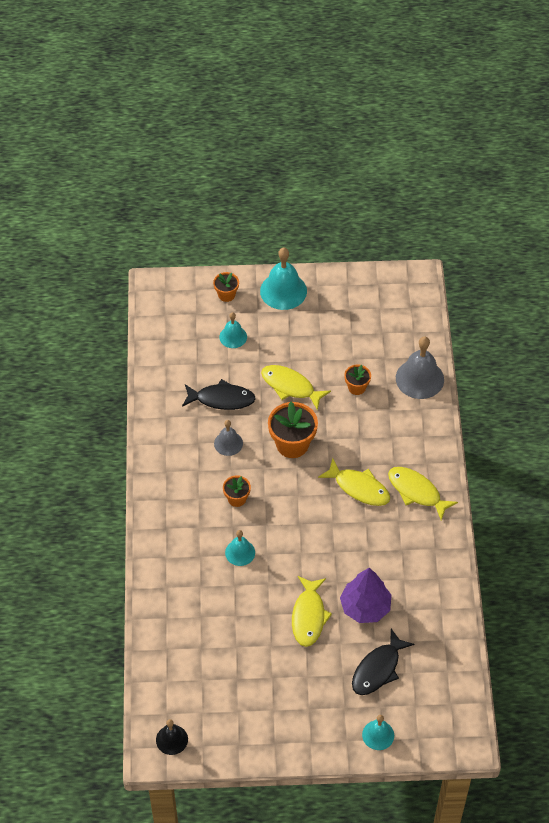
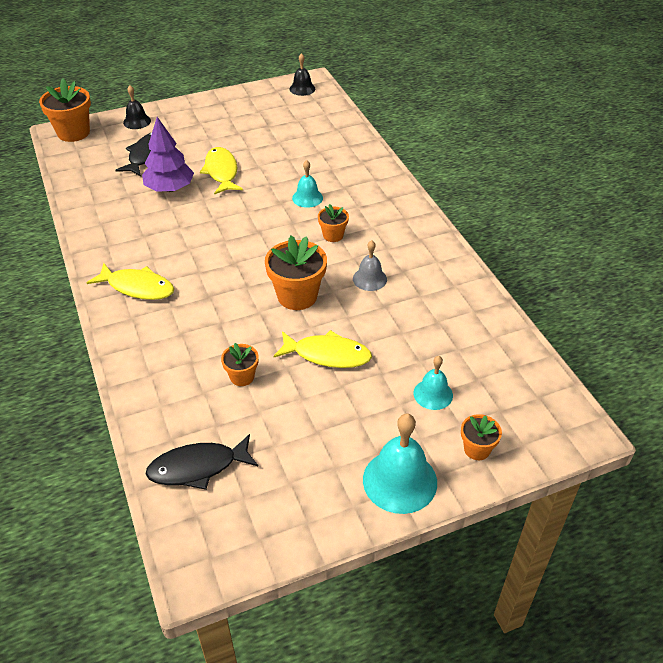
camera: 160 degrees right, 10 degrees down
(221, 399) = (403, 319): black fish -> black fish (198, 467)
(359, 488) = (205, 275): yellow fish -> none
(378, 735) = (137, 121): turquoise bell -> black bell
(419, 378) = (159, 411): grey bell -> none
(451, 736) = (73, 133): none -> orange flower pot

